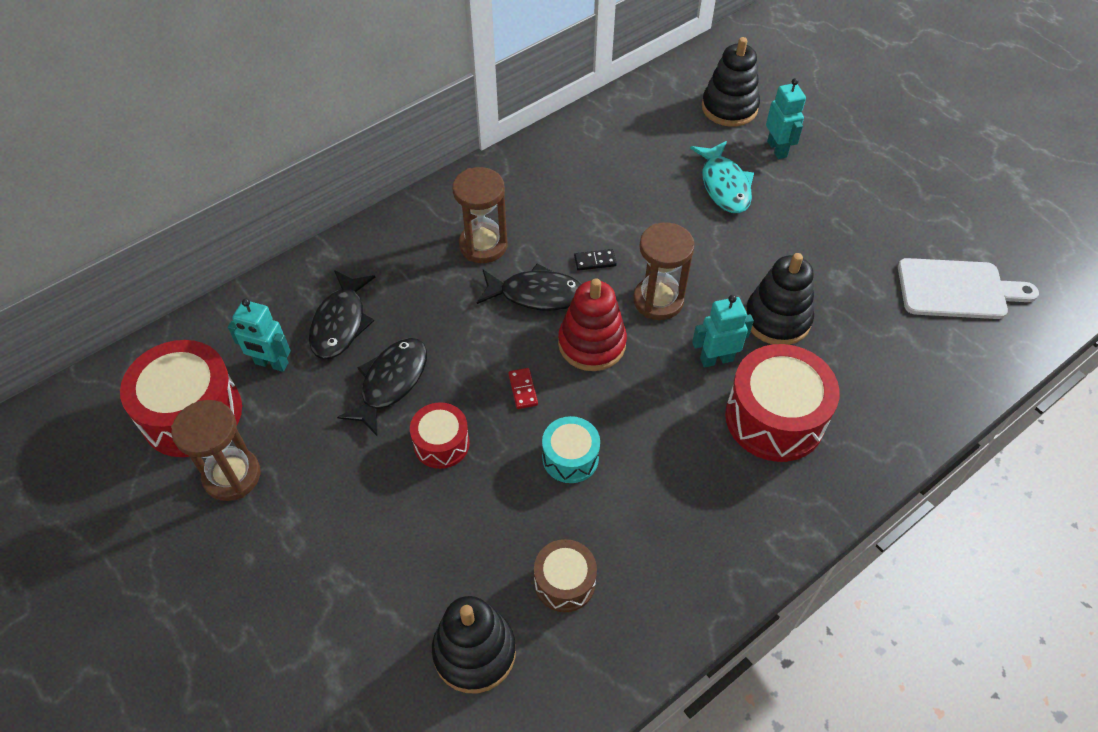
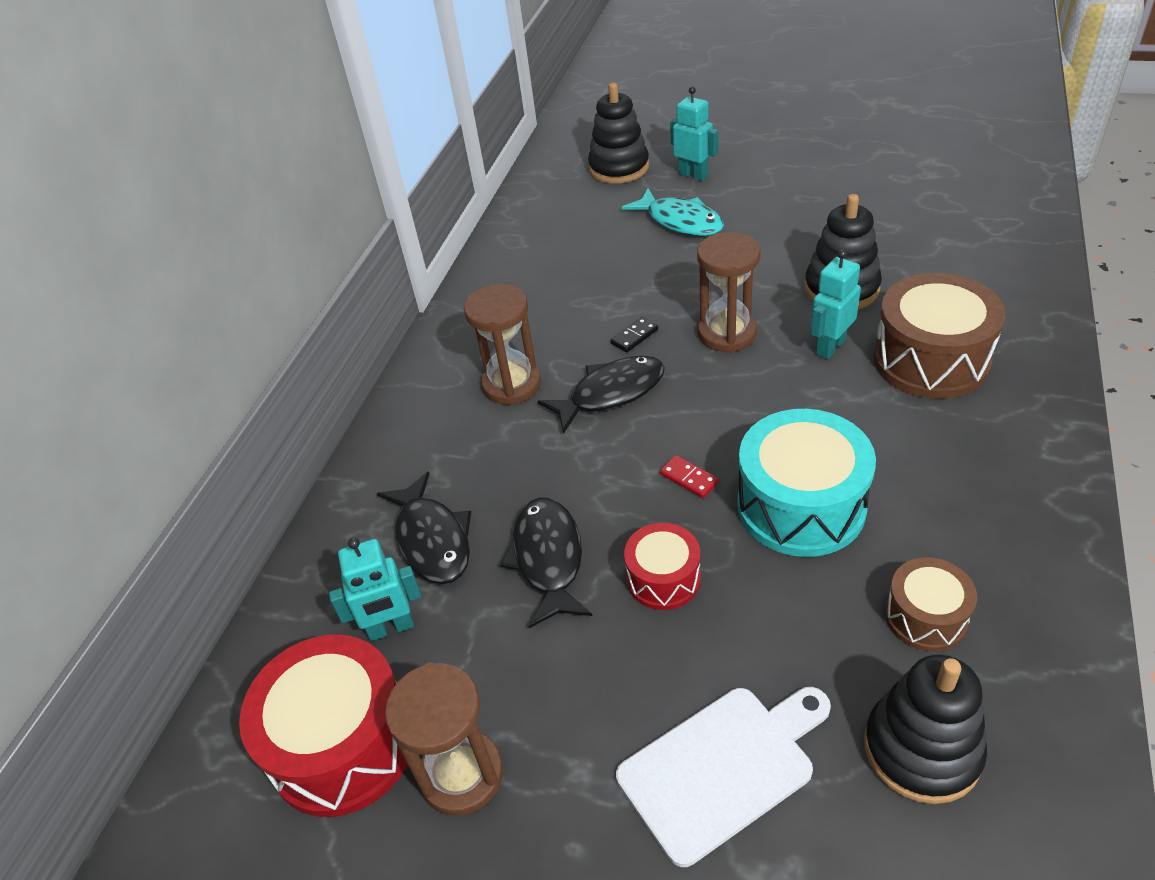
camera: 30 degrees left, 10 degrees down
(570, 457) = (801, 506): turquoise drum -> turquoise drum, size x1.79
(592, 344) = (708, 401): red stacking toy -> none
(774, 418) = (931, 360): red drum -> brown drum
(957, 289) = (947, 192): white cutting board -> white cutting board (722, 767)

